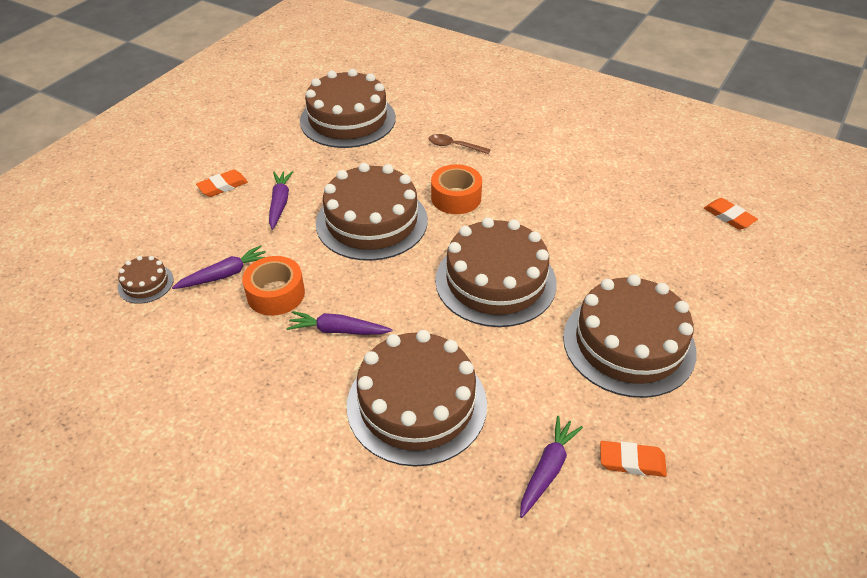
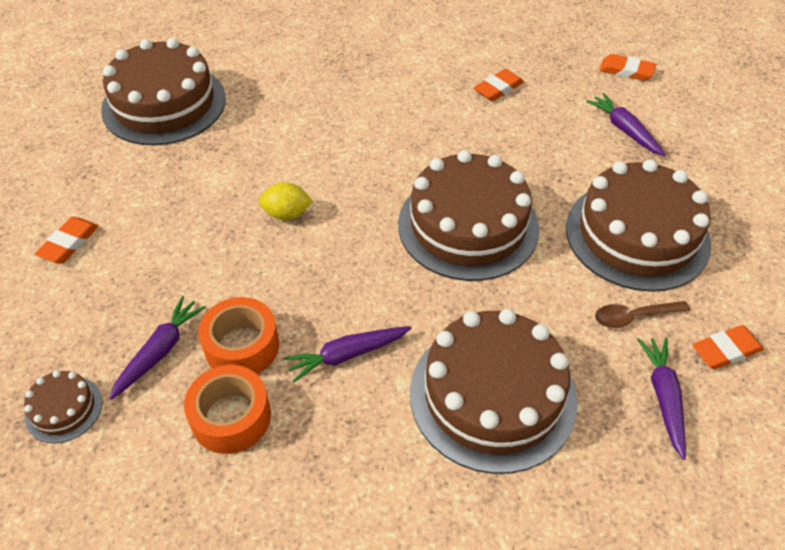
camera: 30 degrees left, 5 degrees up
(280, 203) = (160, 235): purple carrot -> purple carrot (624, 130)
(371, 221) = (287, 214): brown cake -> yellow lemon
(454, 146) = (311, 93): brown spoon -> brown spoon (633, 317)
(456, 197) = (358, 150): orange tape -> orange tape (231, 417)
(602, 192) = (498, 88): none -> orange eraser

